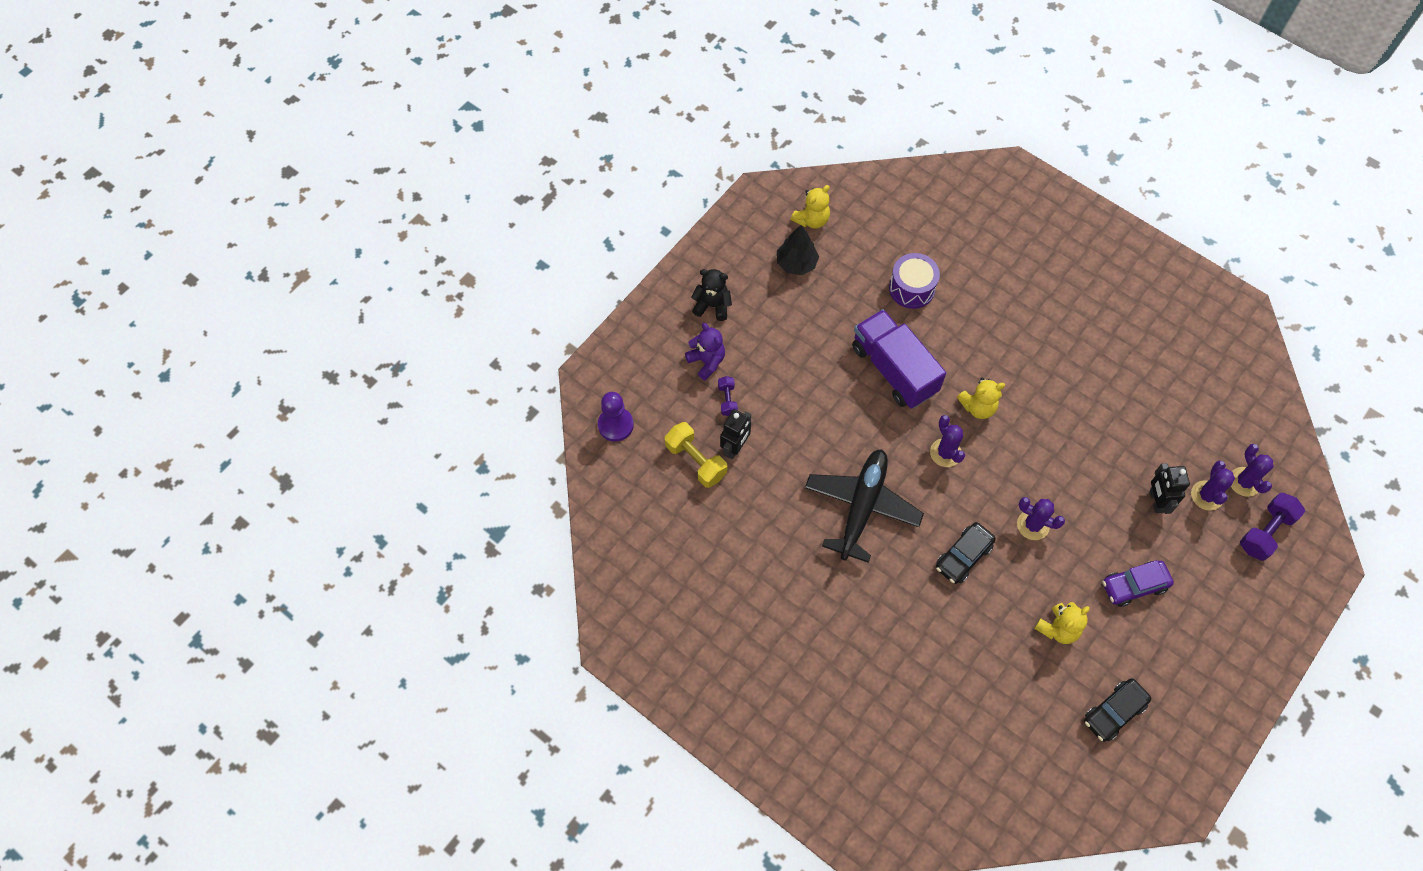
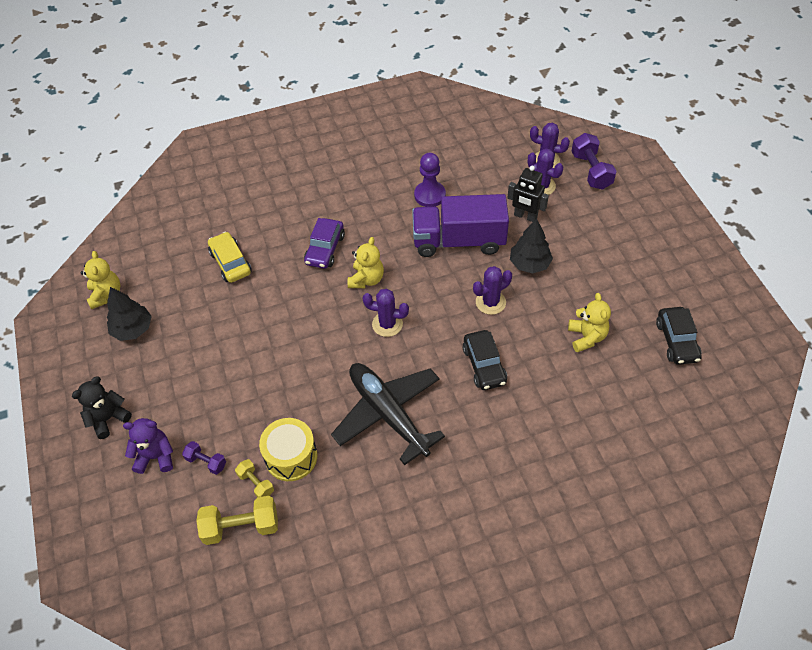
camera: 55 degrees left, 10 degrees down
(615, 425) = (146, 580): purple pawn -> purple pawn (430, 195)
(735, 447) = (256, 483): black robot -> yellow dumbbell
(774, 458) = (291, 457): none -> yellow drum
(894, 369) = (288, 317): purple truck -> purple truck (459, 241)
(911, 288) = (230, 263): purple drum -> yellow car
(1102, 535) = (529, 264): none -> black tree
(1134, 586) = (582, 268): purple car -> purple car (325, 249)

